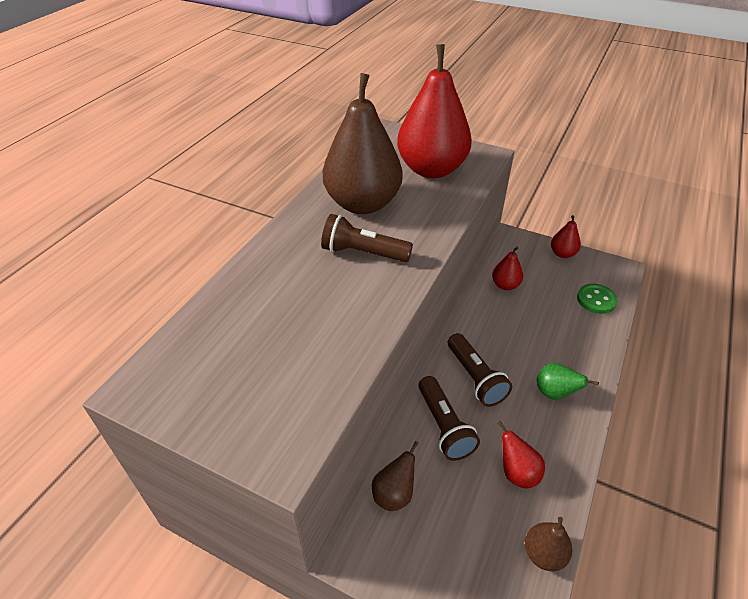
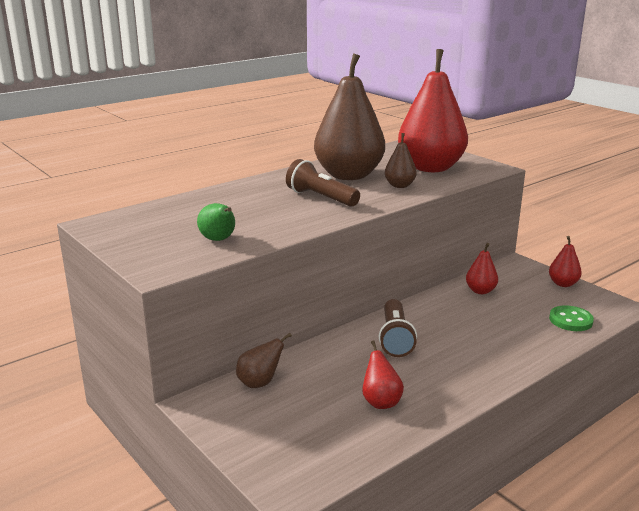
camera: 25 degrees right, 20 degrees down
(444, 426) = (339, 358): brown flashlight -> none
(544, 554) = (360, 453): brown pear -> brown pear (399, 185)
(555, 393) = (465, 366): green pear -> green pear (219, 240)

